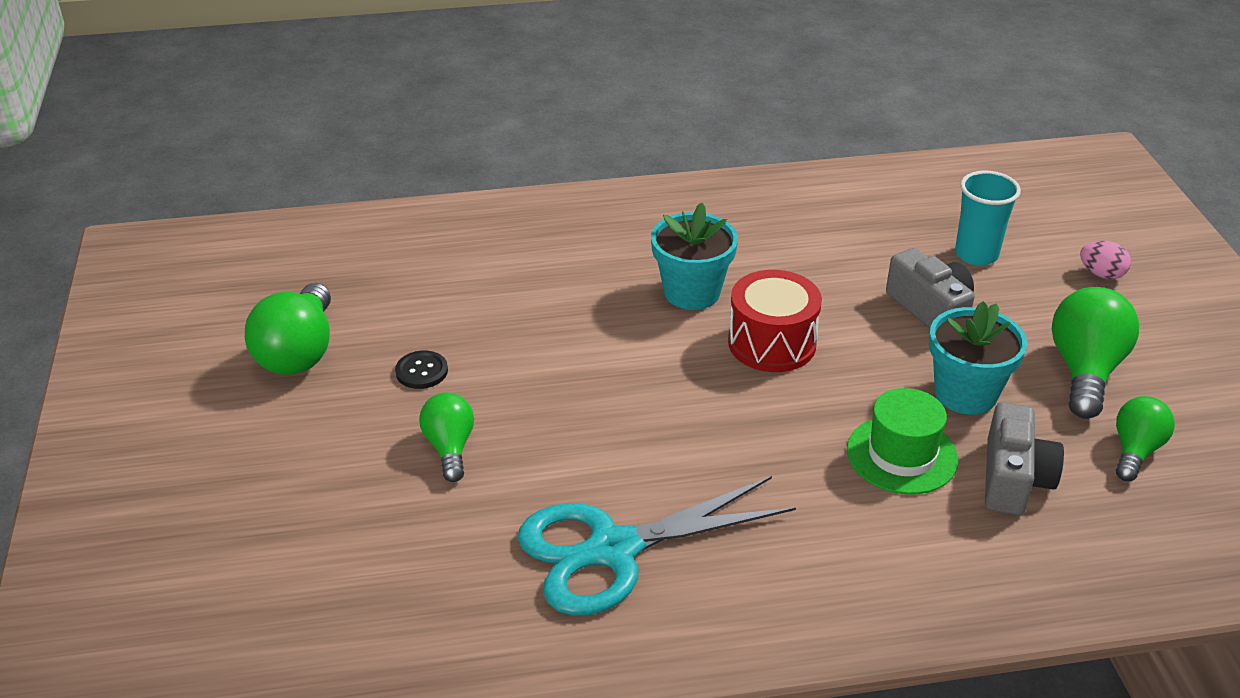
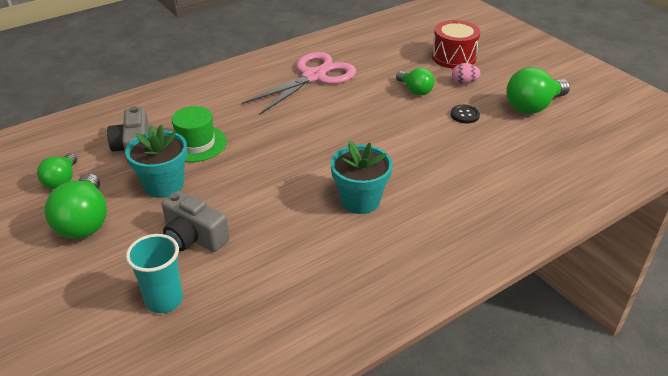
camera: 155 degrees right, 0 degrees up
(298, 352) = (533, 106): green light bulb -> green light bulb turned 105 degrees counterclockwise
(614, 550) = (313, 77): turquoise scissors -> pink scissors
(772, 343) = (291, 182): red drum -> red drum (453, 57)
(1101, 274) = (57, 313): pink egg -> pink egg (464, 82)

